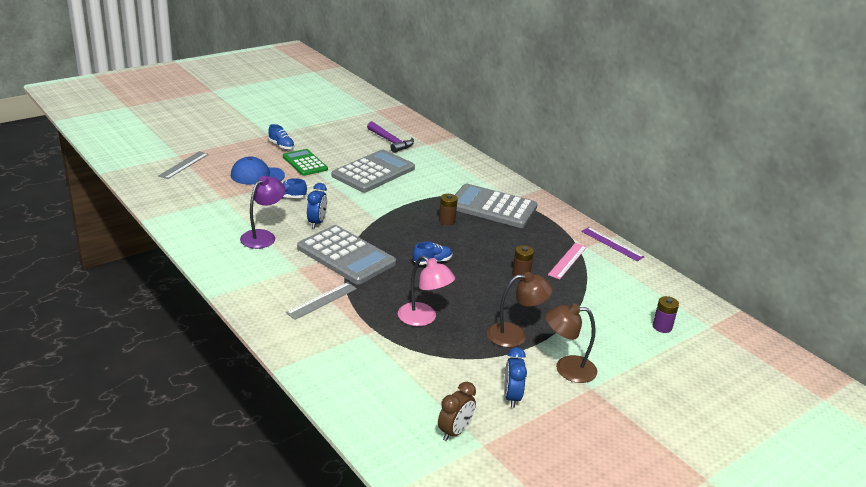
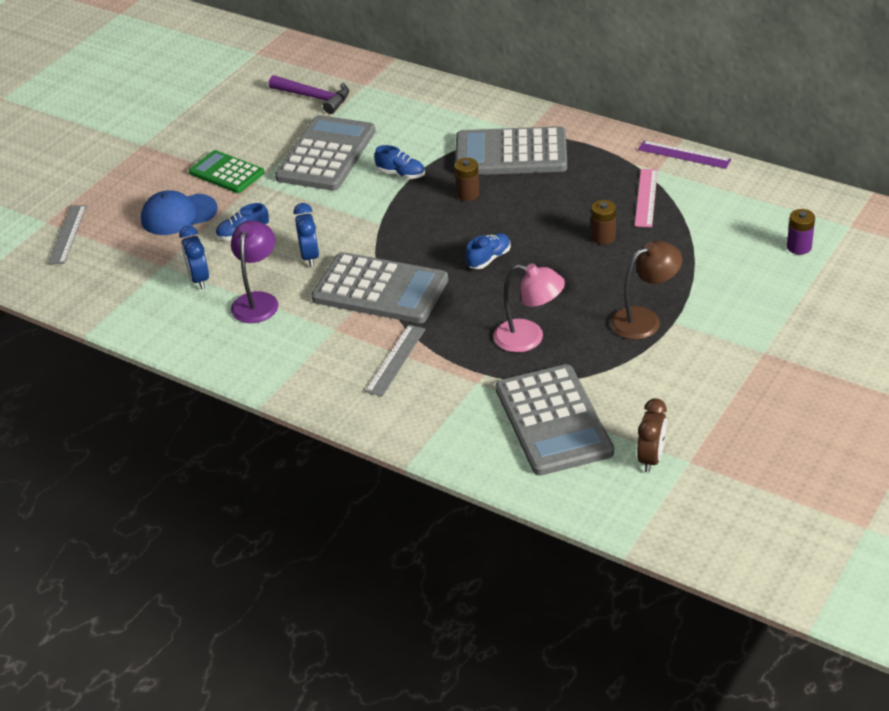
camera: 15 degrees left, 10 degrees up
(281, 146) = (173, 156): blue shoe -> blue shoe (401, 174)
(400, 378) = (553, 421): none -> grey calculator
(511, 397) = (686, 396): blue clock -> blue clock (199, 279)
(567, 368) = (725, 339): brown lamp -> none

